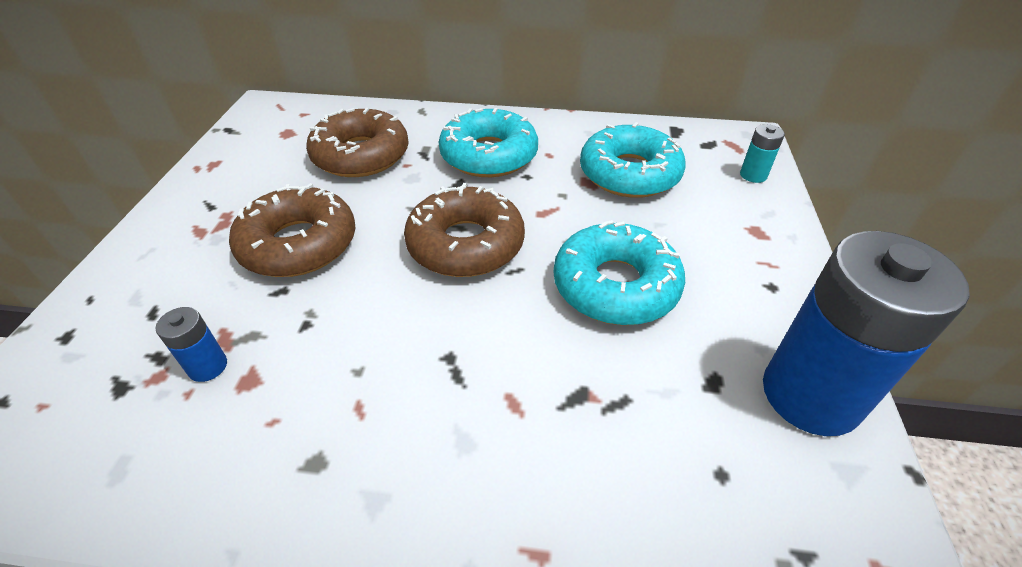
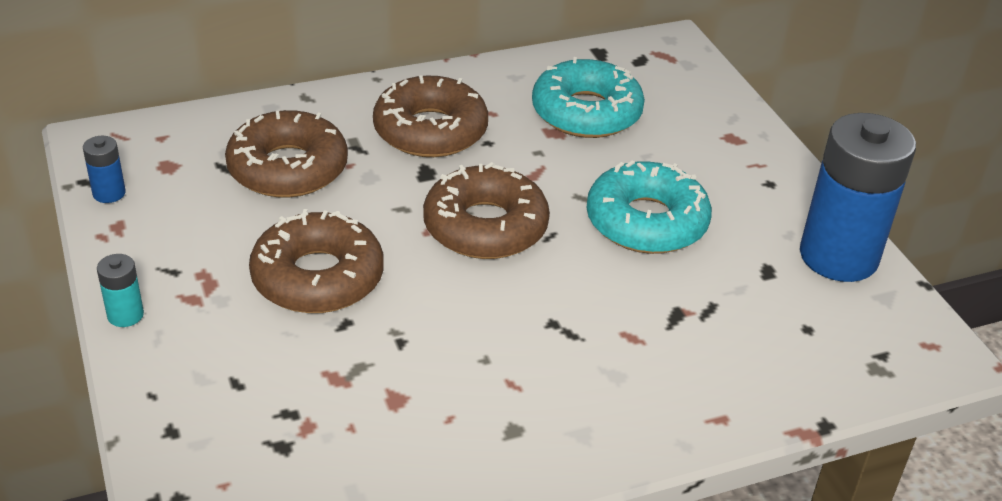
camera: 30 degrees left, 5 degrees down
(208, 366) = (347, 403): blue battery -> blue battery (109, 193)
(489, 155) = (430, 130): turquoise donut -> brown donut
(753, 175) = (699, 83): turquoise battery -> turquoise battery (125, 315)

